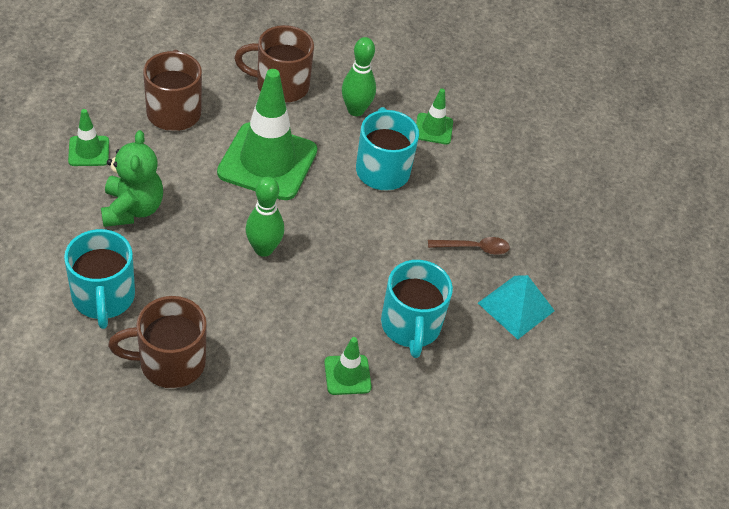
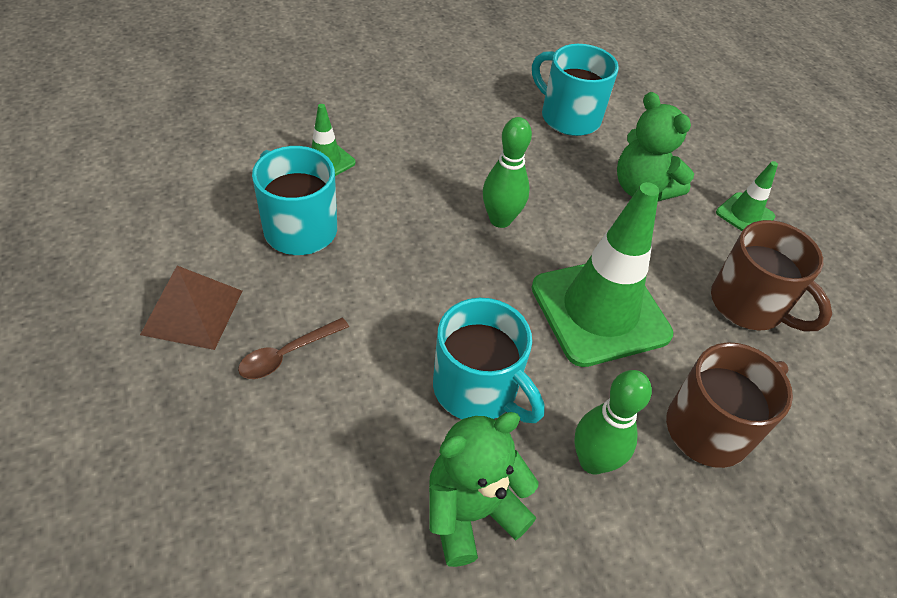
camera: 145 degrees right, 0 degrees up
(169, 362) = (471, 103): brown mug -> none
(433, 129) = (471, 512): green traffic cone -> green teddy bear
(516, 306) = (192, 312): turquoise pyramid -> brown pyramid

